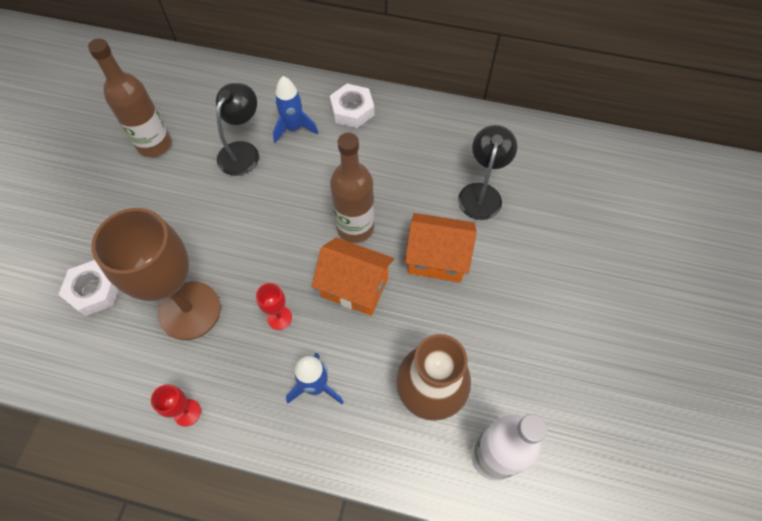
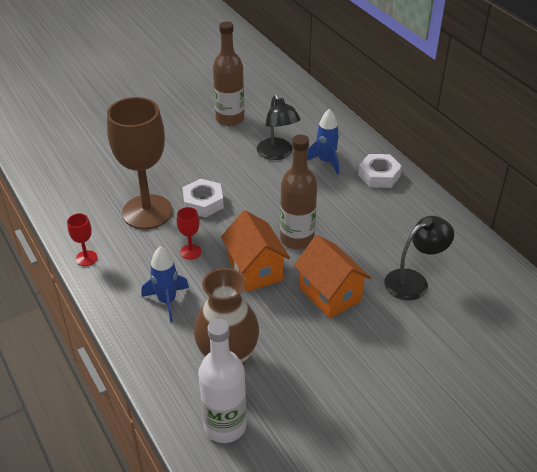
camera: 45 degrees right, 20 degrees down
(94, 291) = (112, 168): white nut -> white nut (203, 202)
(243, 151) = (277, 154): black lamp -> black lamp turned 90 degrees clockwise

